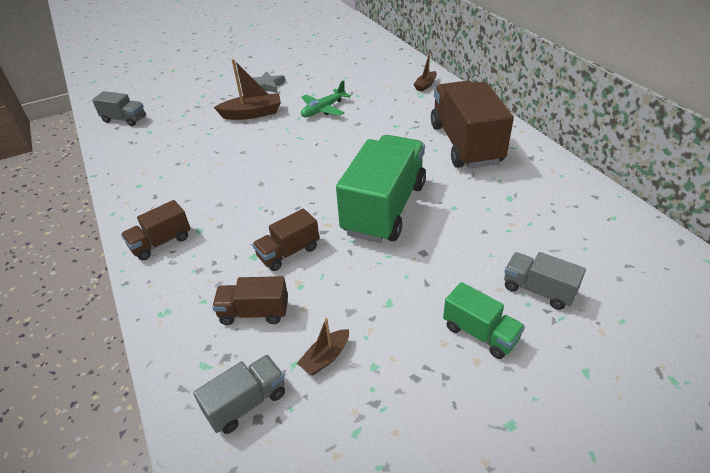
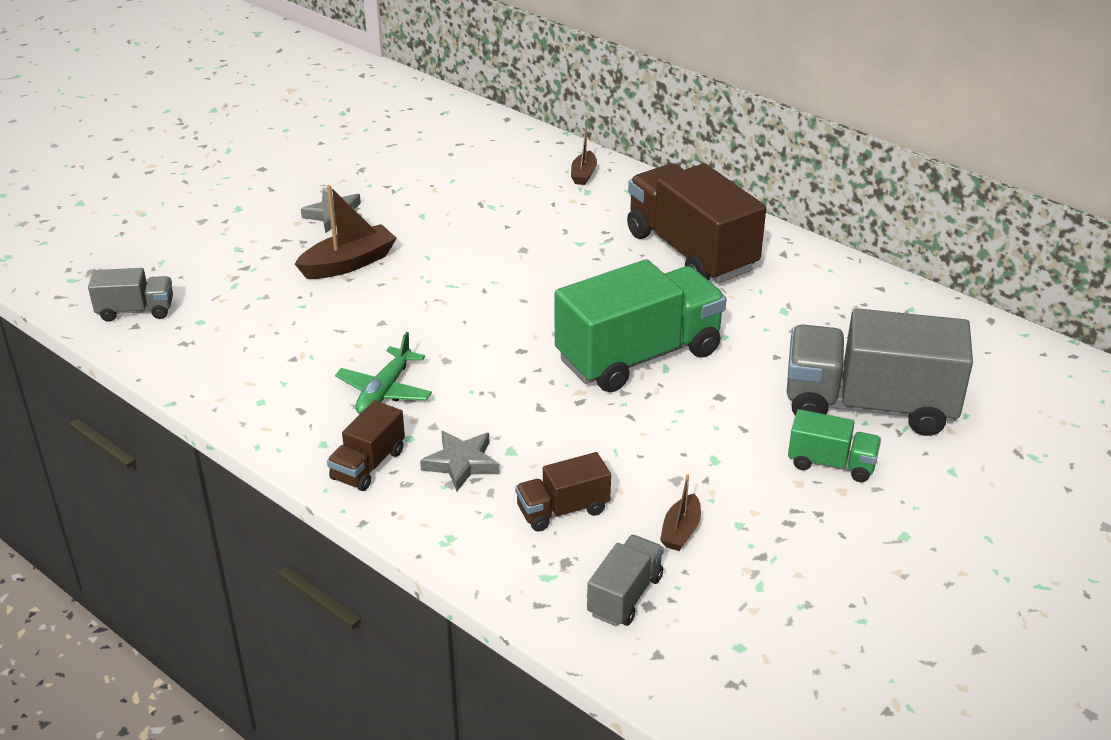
camera: 25 degrees left, 5 degrees down
(216, 257) = (461, 463): none -> grey star
(288, 252) = (553, 435): brown truck -> none
(323, 109) = (456, 237): green plane -> green plane (384, 391)
(384, 208) = (638, 356): green truck -> green truck turned 60 degrees clockwise
(538, 290) = (869, 406): grey truck -> grey truck, size x2.07

